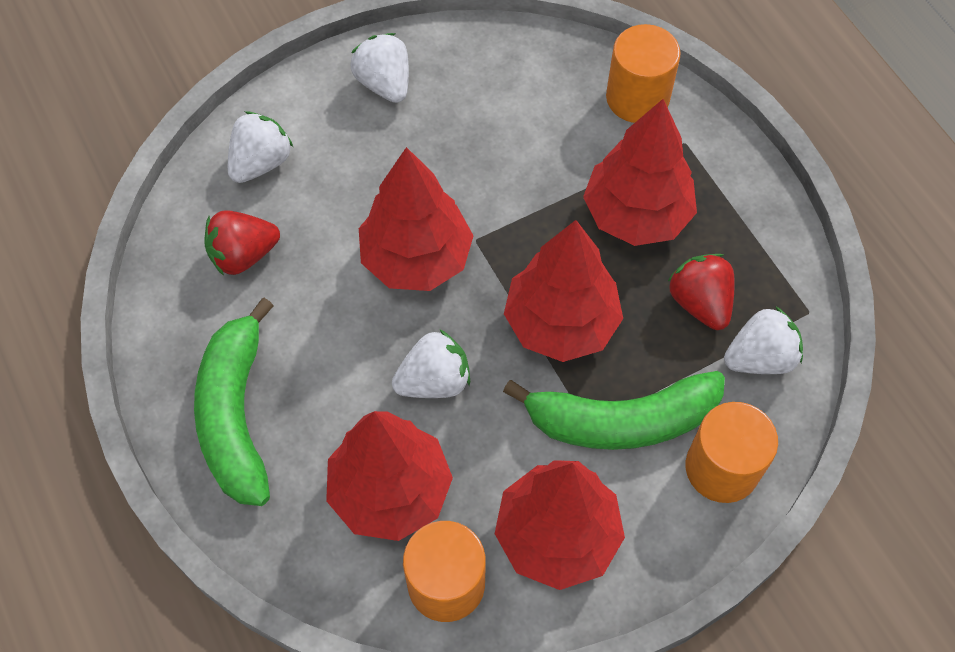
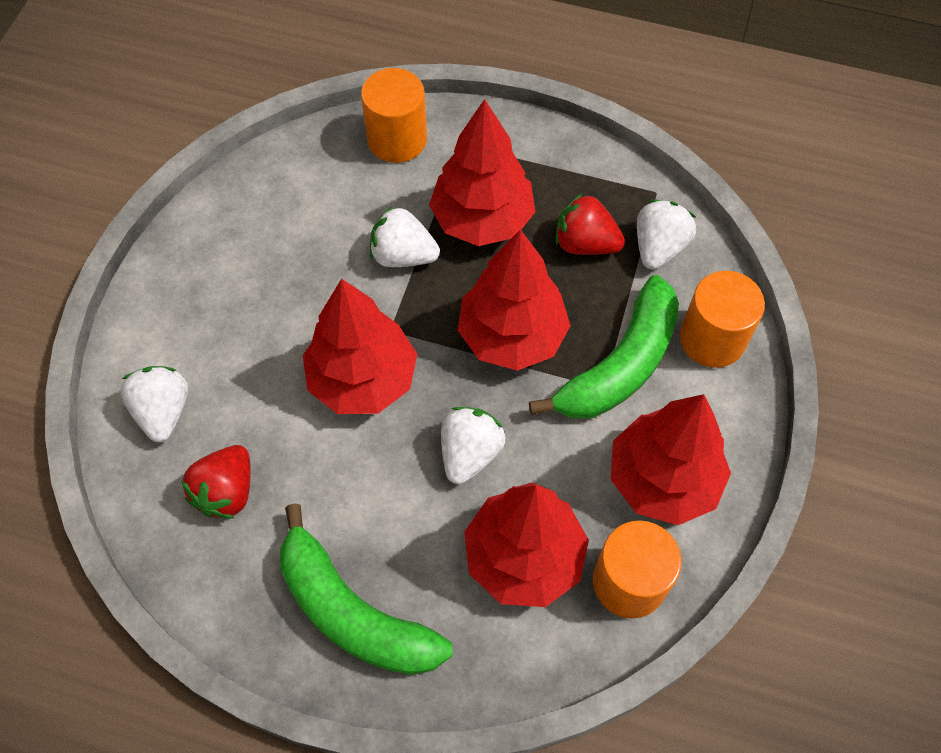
camera: 45 degrees left, 0 degrees up
(384, 83) = (198, 273): white strawberry -> white strawberry (403, 255)

